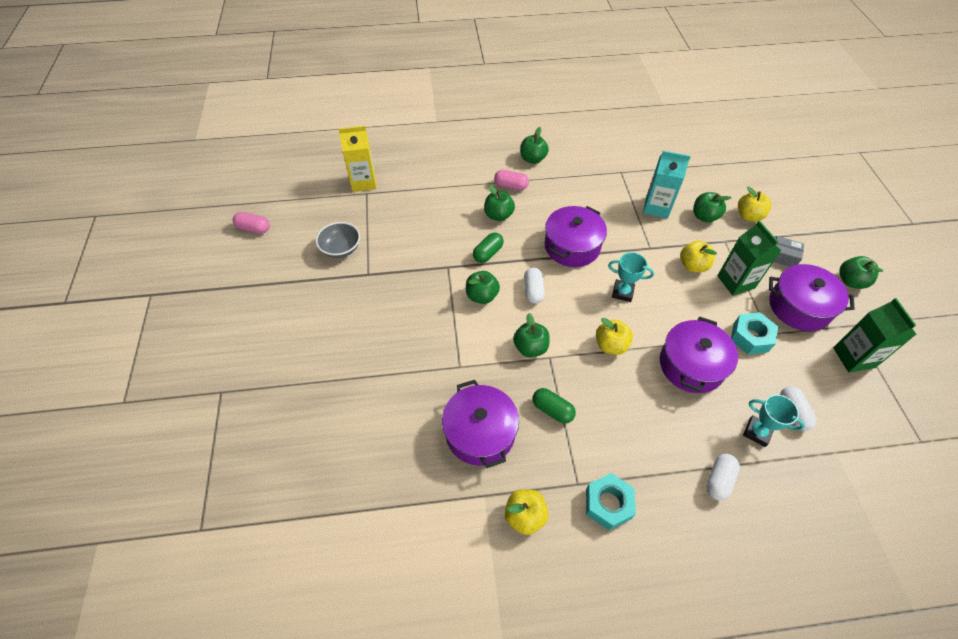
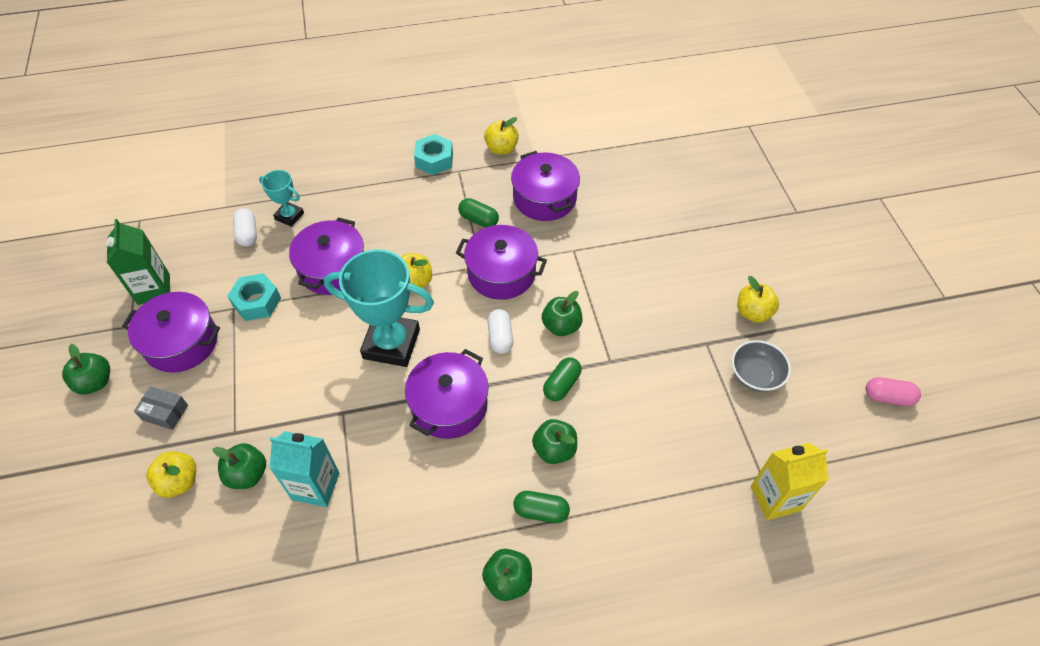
camera: 175 degrees right, 0 degrees up
(511, 186) = (541, 511): pink capsule -> green capsule
(530, 347) = (501, 273): green apple -> purple pot
(622, 292) = (391, 344): turquoise trophy -> turquoise trophy, size x1.96
(693, 266) = (292, 388): yellow apple -> yellow apple (753, 312)
(718, 480) = (338, 180): white capsule -> none
(736, 282) = (245, 369): green carton -> none

